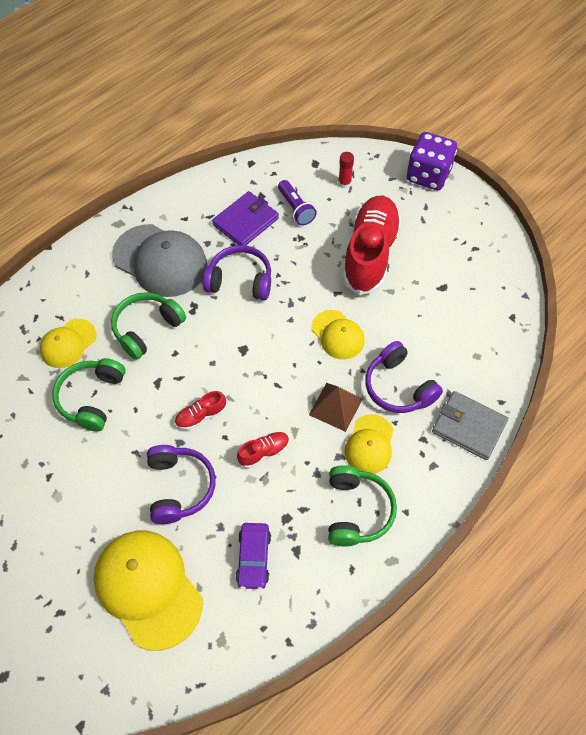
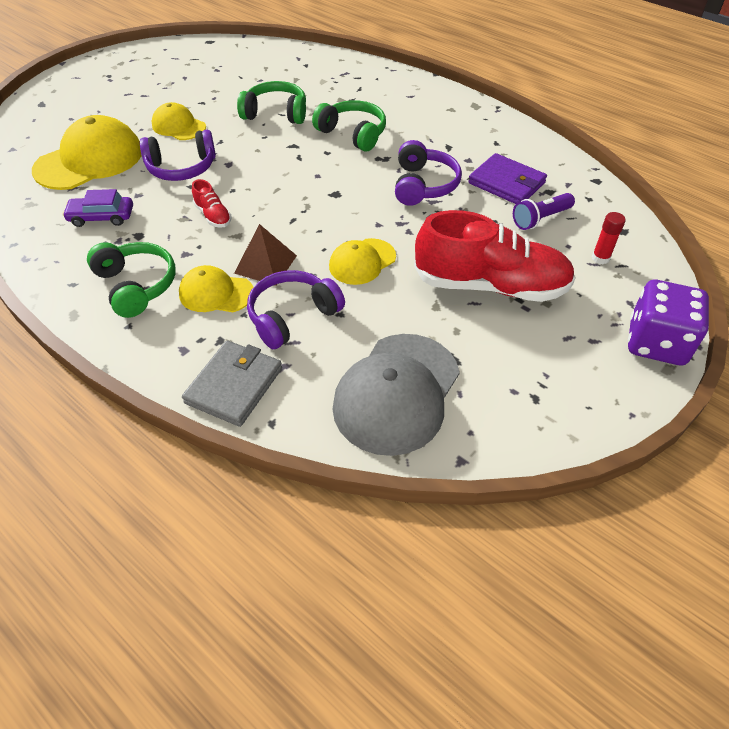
camera: 85 degrees right, 10 degrees down
(68, 343) = (332, 95): yellow cap -> yellow cap (178, 126)
(160, 260) = (436, 133): grey cap -> grey cap (397, 393)
(201, 416) = (256, 173): red shoe -> none
(357, 511) = (136, 285): green headphones -> green headphones turned 120 degrees counterclockwise

